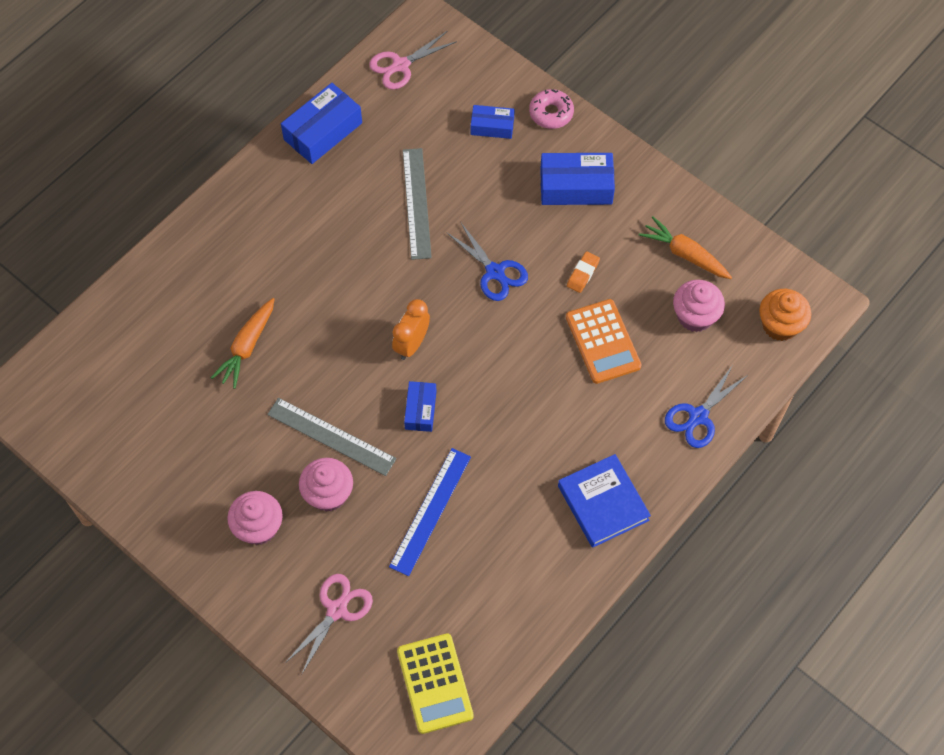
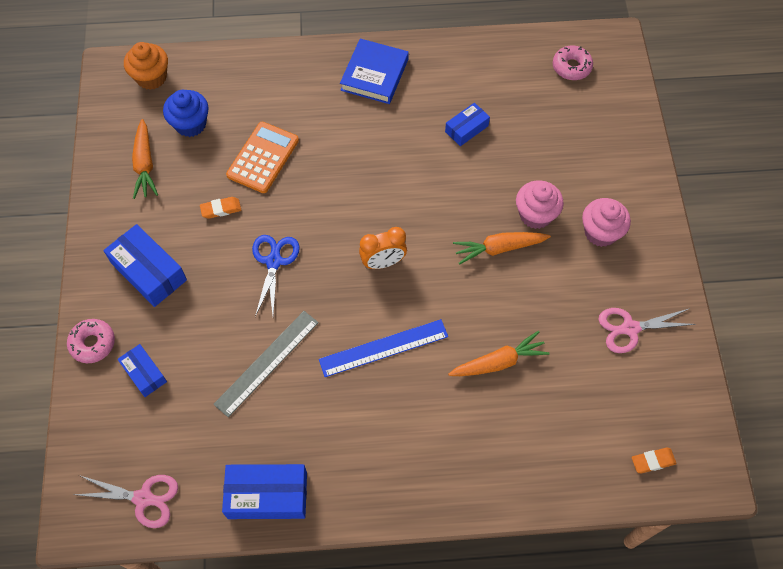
camera: 135 degrees left, 0 degrees up
(68, 374) = (652, 461): none -> orange eraser
(331, 436) = (498, 248): grey ruler -> orange carrot
(336, 610) = (593, 146): pink scissors -> pink scissors (630, 328)
(420, 410) = (423, 215): blue box -> blue box (466, 129)
(430, 511) = (481, 152): blue ruler -> blue ruler (383, 348)
(434, 683) = (571, 67): yellow calculator -> pink donut
(695, 316) = (190, 124): pink cupcake -> blue cupcake
(698, 416) = (264, 71): blue scissors -> none

